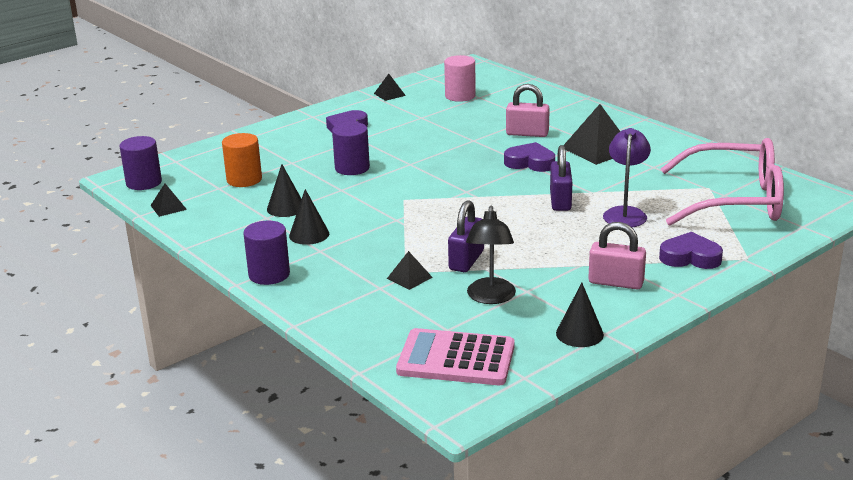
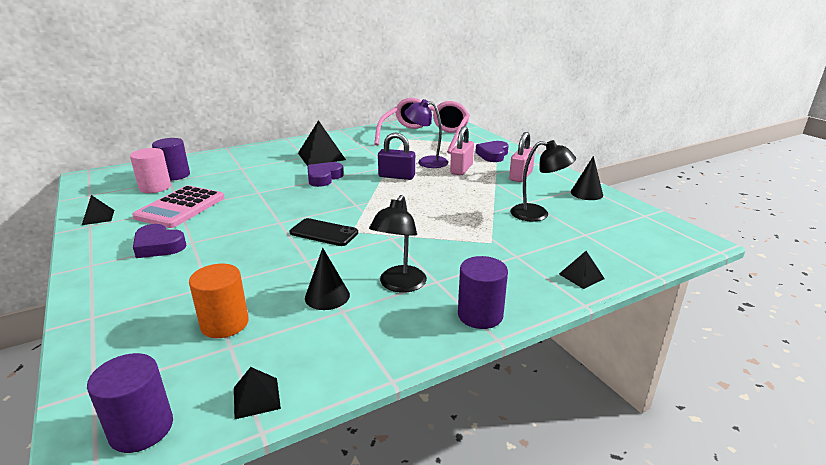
camera: 80 degrees left, 0 degrees up
(309, 234) = (399, 285): black cone -> black lamp
(352, 168) = (261, 251): purple cylinder -> purple cylinder (175, 175)
(395, 187) = (324, 233): none -> black phone
(409, 278) = (501, 241): black pyramid -> black pyramid (581, 276)
(456, 359) = (627, 235): pink calculator -> pink calculator (180, 207)
(466, 260) = (478, 217): purple padlock -> none
(527, 133) = (269, 173): pink padlock -> pink padlock (461, 169)

